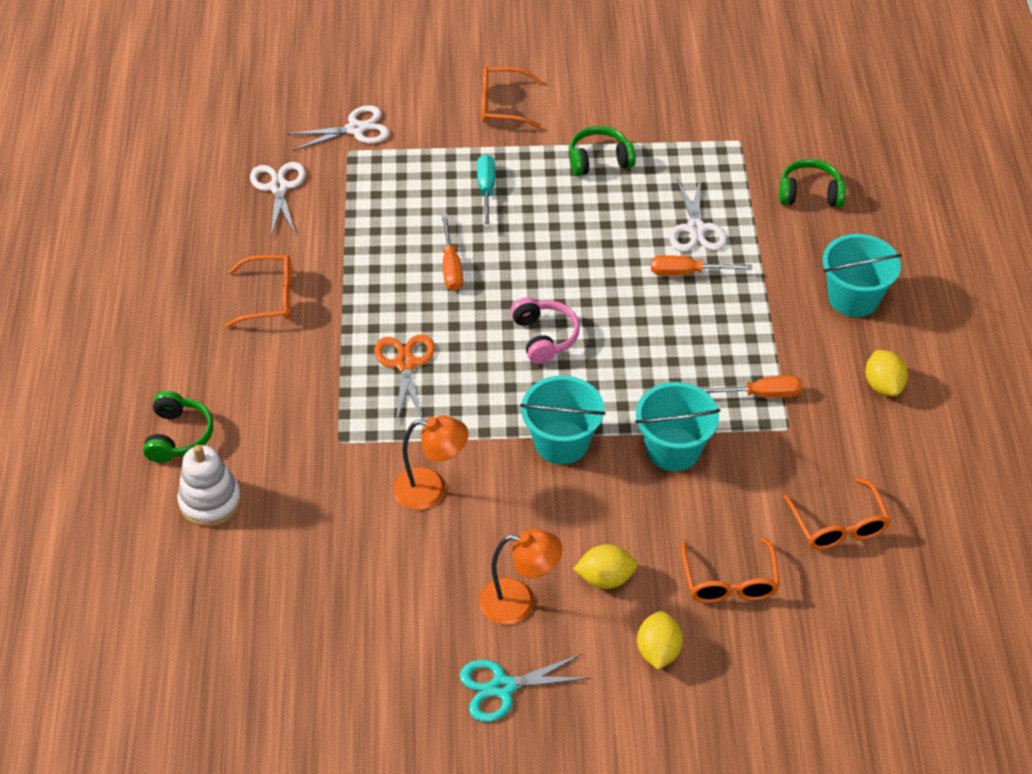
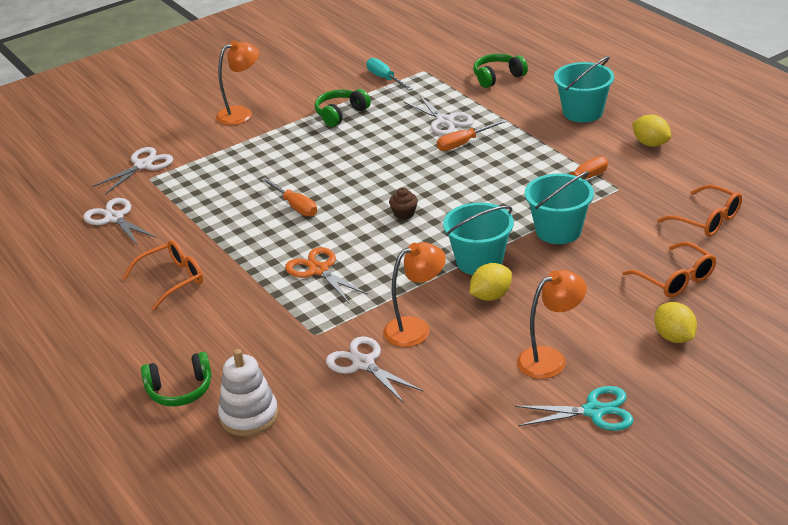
camera: 30 degrees left, 15 degrees down
(178, 436) = (180, 390): green headphones -> green headphones turned 105 degrees clockwise
(351, 503) = (363, 364): none -> white scissors
(486, 190) = (277, 158): turquoise screwdriver -> turquoise screwdriver (385, 78)
(502, 105) = (241, 113): orange glasses -> orange lamp
(503, 687) = (594, 411): turquoise scissors -> turquoise scissors turned 135 degrees counterclockwise
(544, 337) = (404, 214): pink headphones -> brown cupcake
(605, 578) = (593, 317): yellow lemon -> yellow lemon (491, 296)

